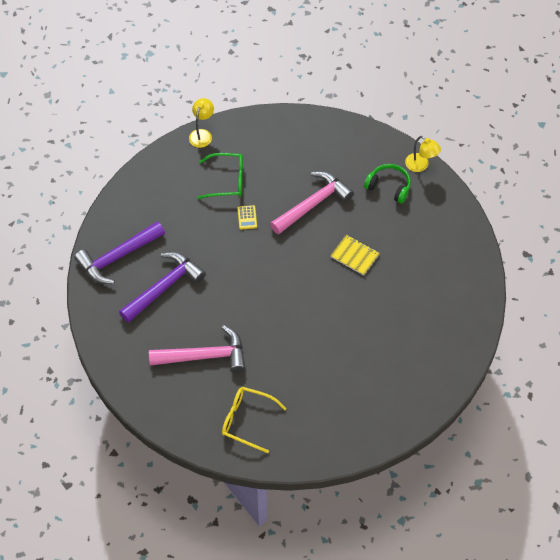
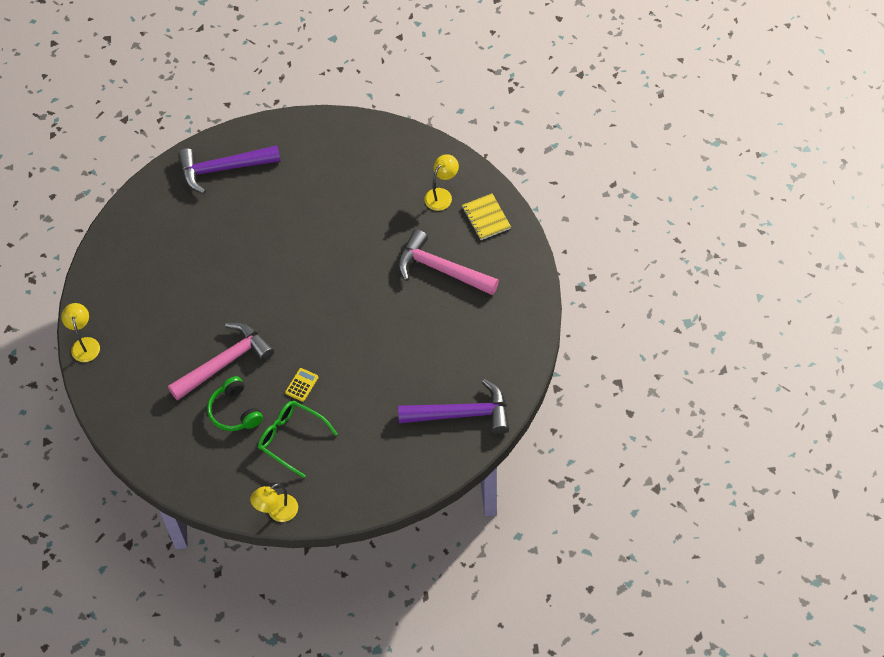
camera: 145 degrees left, 0 degrees up
(164, 287) = (435, 356): purple hammer -> purple hammer (223, 169)
(247, 420) = (441, 195): yellow glasses -> yellow lamp
(313, 204) = (225, 363): pink hammer -> pink hammer turned 150 degrees clockwise
(355, 256) = (229, 288): yellow notebook -> yellow notebook (486, 218)
(389, 187) = (136, 339): green headphones -> green headphones (235, 411)

